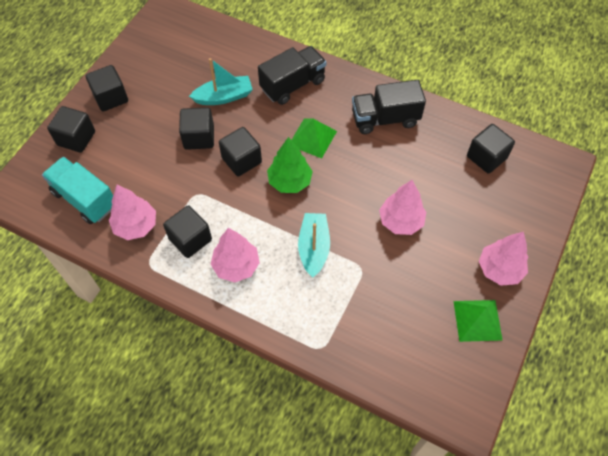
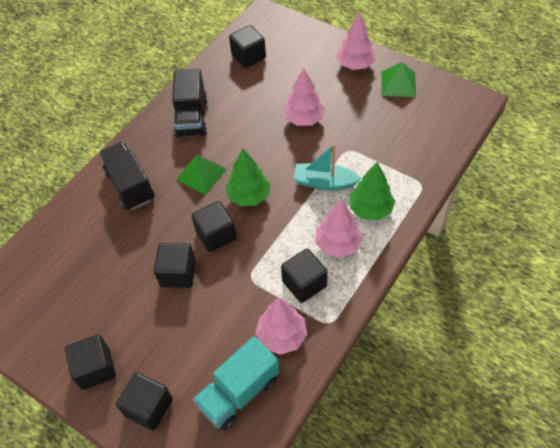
camera: 80 degrees left, 5 degrees down
(224, 97) = (128, 248): turquoise boat -> none
(282, 295) = (370, 209): none -> green tree

